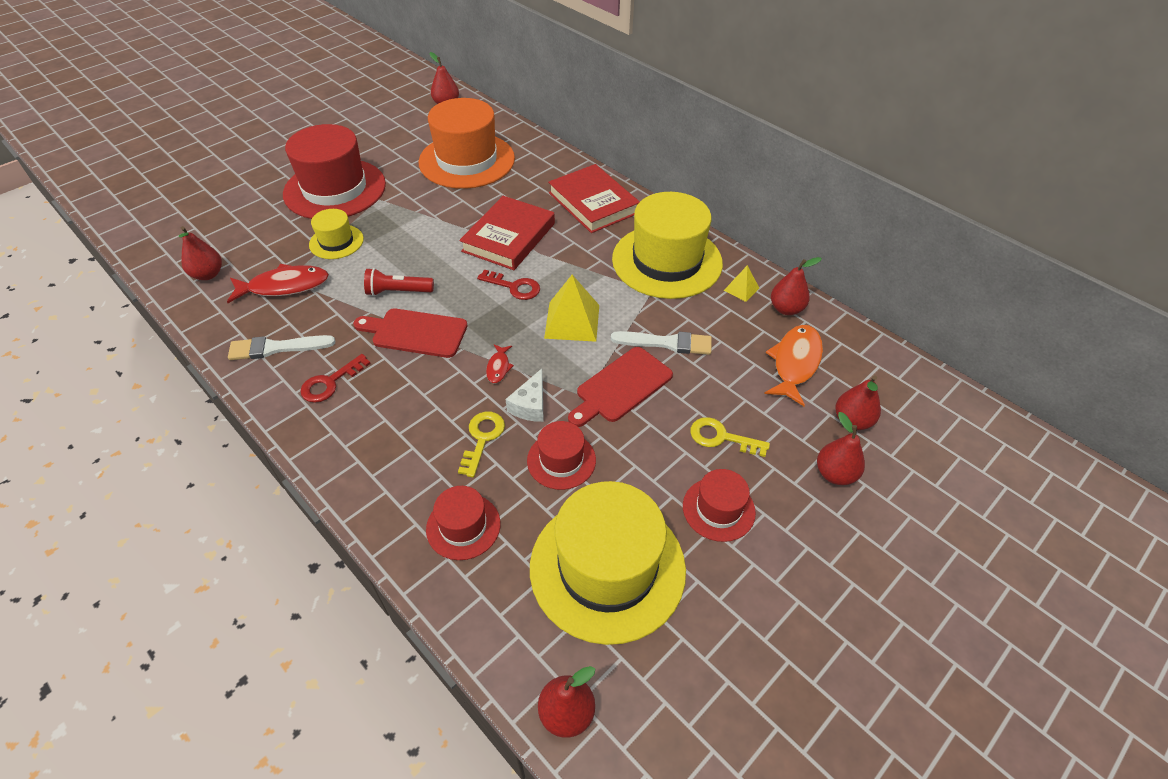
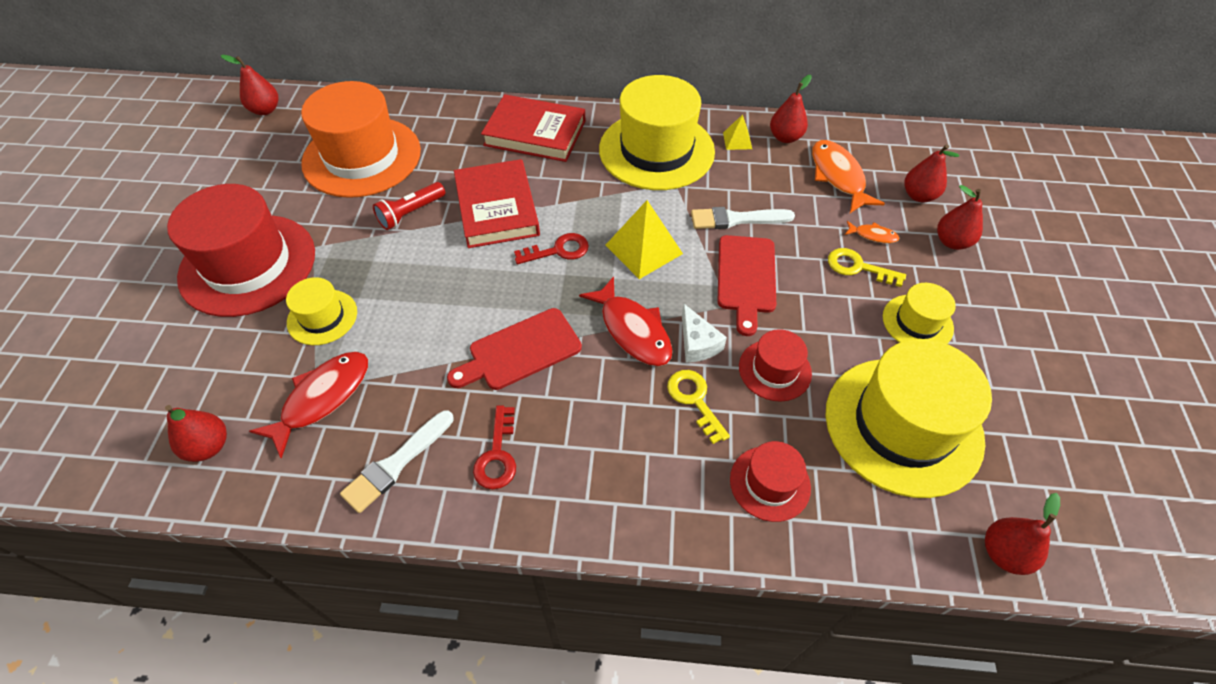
camera: 40 degrees left, 5 degrees up
(398, 291) = (453, 324): red flashlight -> red flashlight (410, 213)
(498, 367) = (632, 330): red fish -> red fish, size x2.05
(666, 343) = (736, 219): white brush -> white brush turned 150 degrees counterclockwise
(718, 509) = (917, 322): red hat -> yellow hat
(721, 437) = (858, 267): yellow key -> yellow key turned 45 degrees clockwise
(766, 423) = (873, 235): none -> orange fish

